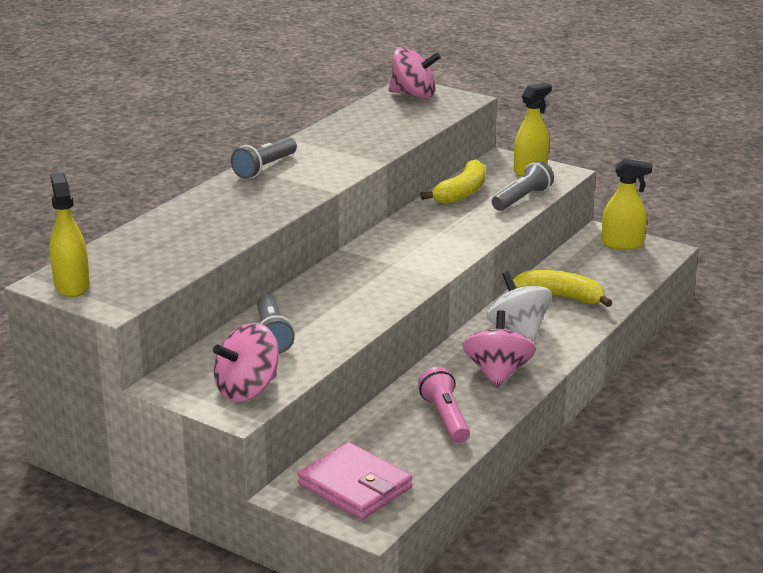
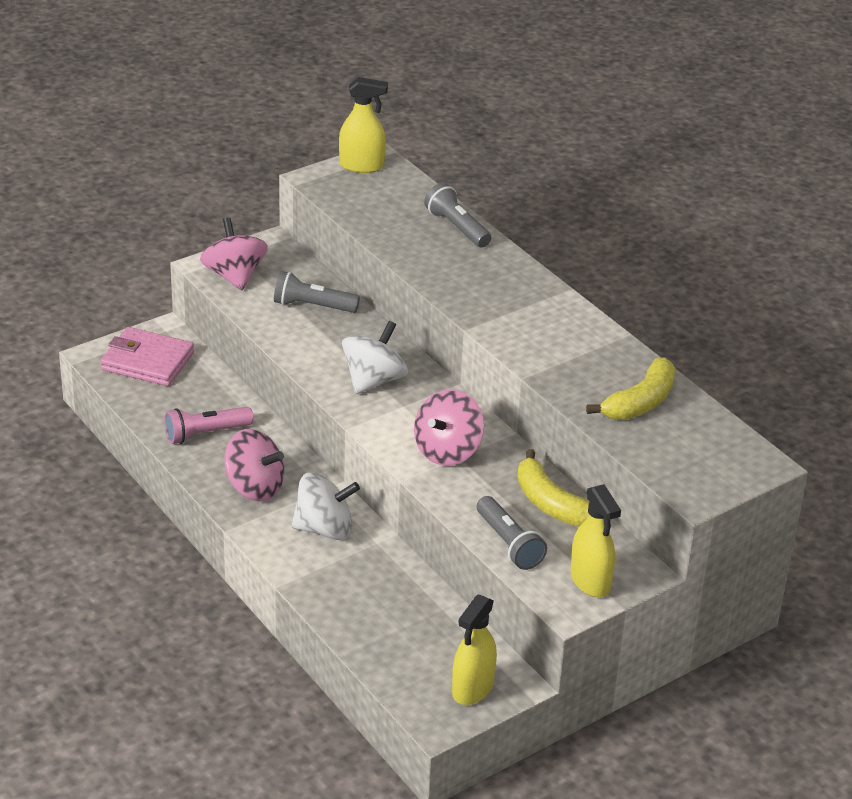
camera: 110 degrees right, 10 degrees up
(265, 168) = (552, 302): grey flashlight -> grey flashlight (457, 228)
(355, 486) = (147, 361): pink wallet -> pink wallet turned 45 degrees clockwise
(369, 282) = (374, 380): none -> white spinning top
(413, 95) = (728, 458): pink spinning top -> pink spinning top (447, 451)
(445, 418) = (206, 434): pink flashlight -> pink flashlight turned 150 degrees clockwise
(560, 297) = (374, 584): yellow banana -> yellow banana (640, 402)

